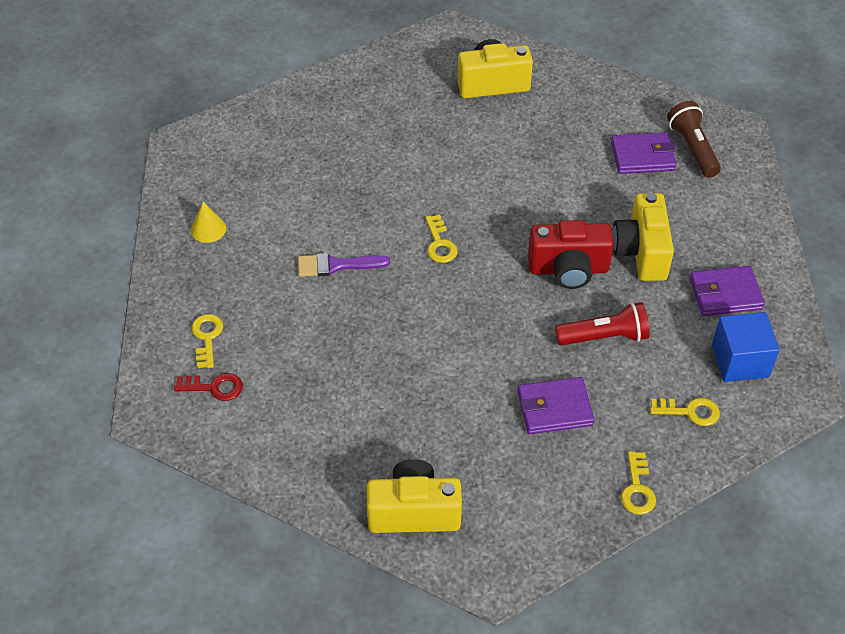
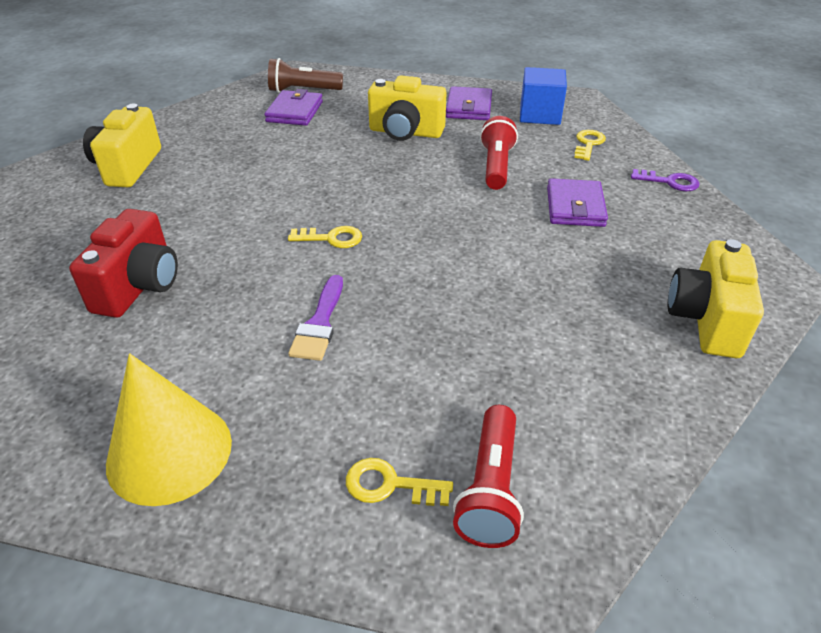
camera: 75 degrees left, 10 degrees down
(208, 229) = (169, 452): yellow cone -> yellow cone, size x2.07
(214, 387) = (490, 489): red key -> red flashlight
(568, 269) = (407, 170): red camera -> red camera (139, 286)
(637, 489) = (669, 182): yellow key -> purple key

